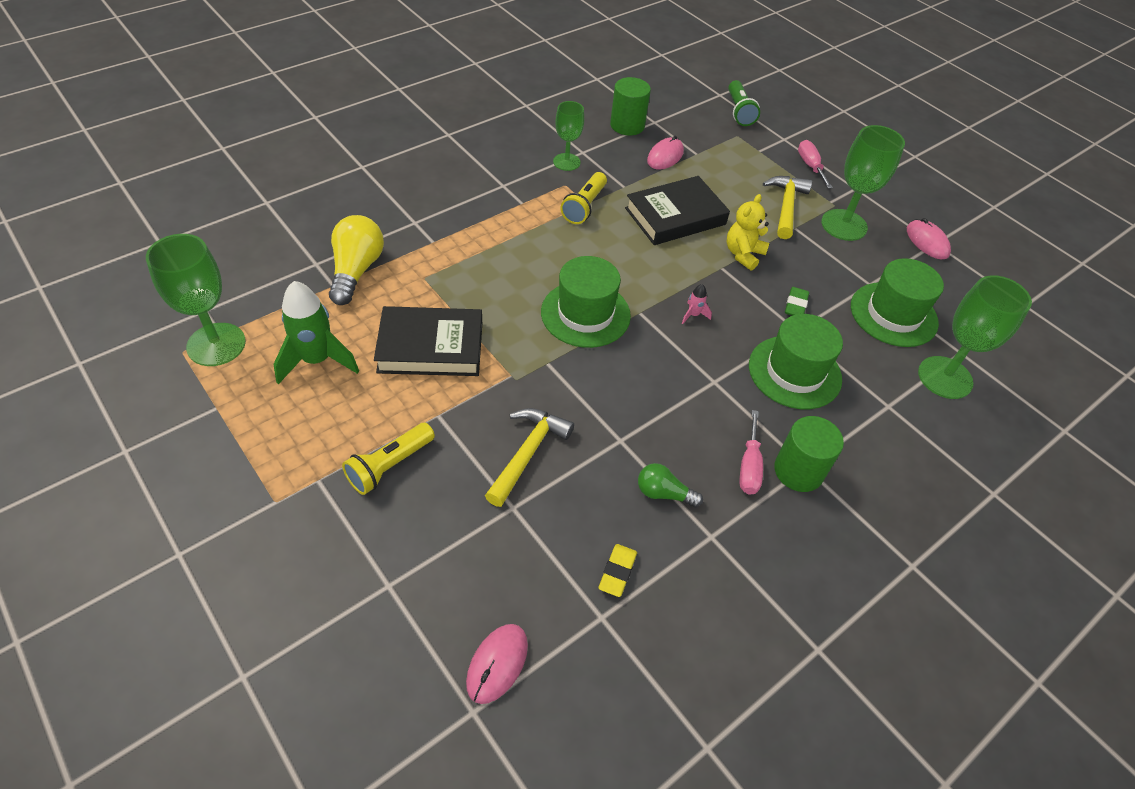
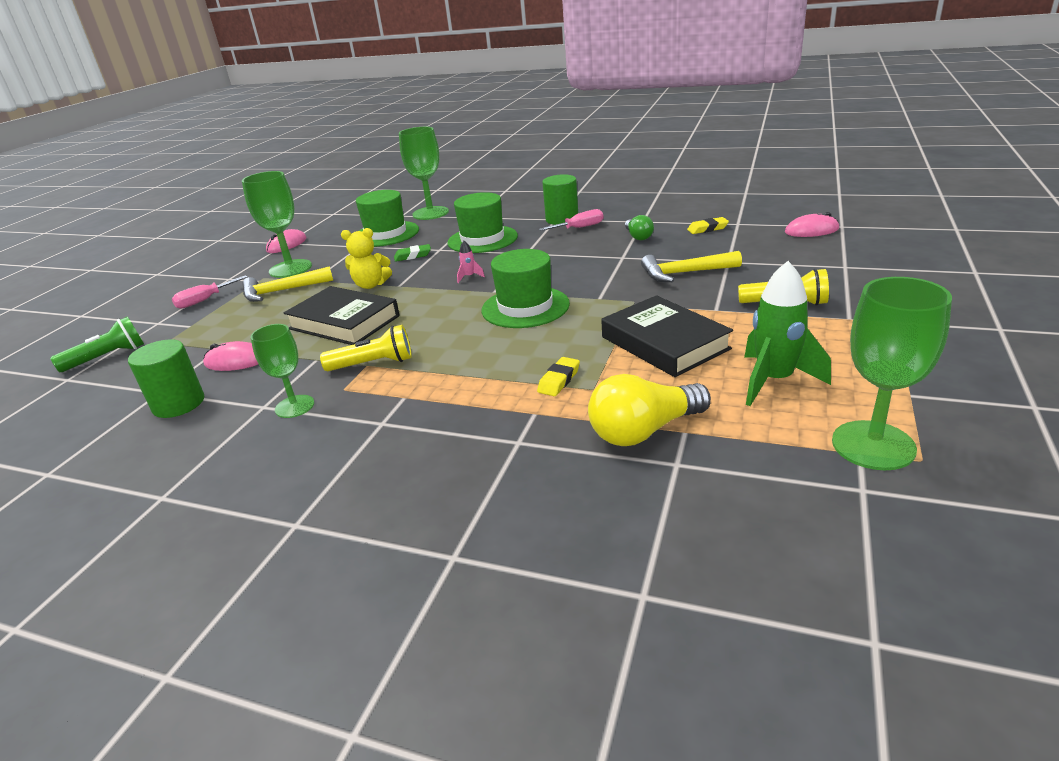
camera: 115 degrees left, 20 degrees down
(454, 270) = (559, 380): none -> yellow eraser

